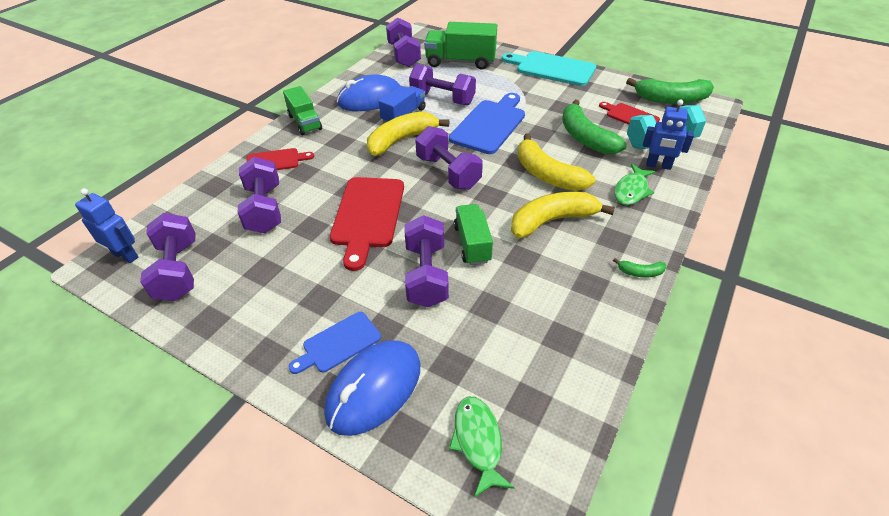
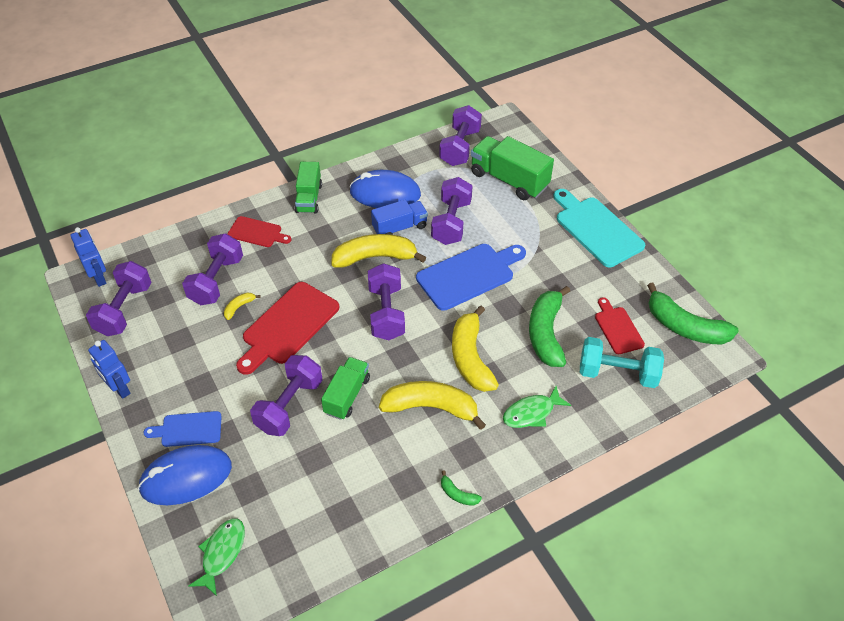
camera: 30 degrees right, 5 degrees up
(306, 220) = (239, 307): none -> yellow banana
(442, 99) = (451, 222): purple dumbbell -> purple dumbbell turned 45 degrees clockwise
(658, 166) = (585, 399): blue robot -> blue robot (119, 388)

